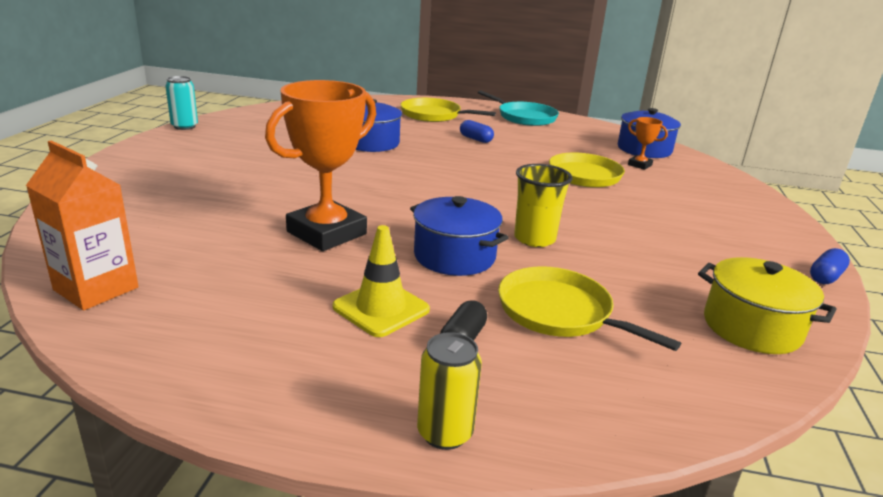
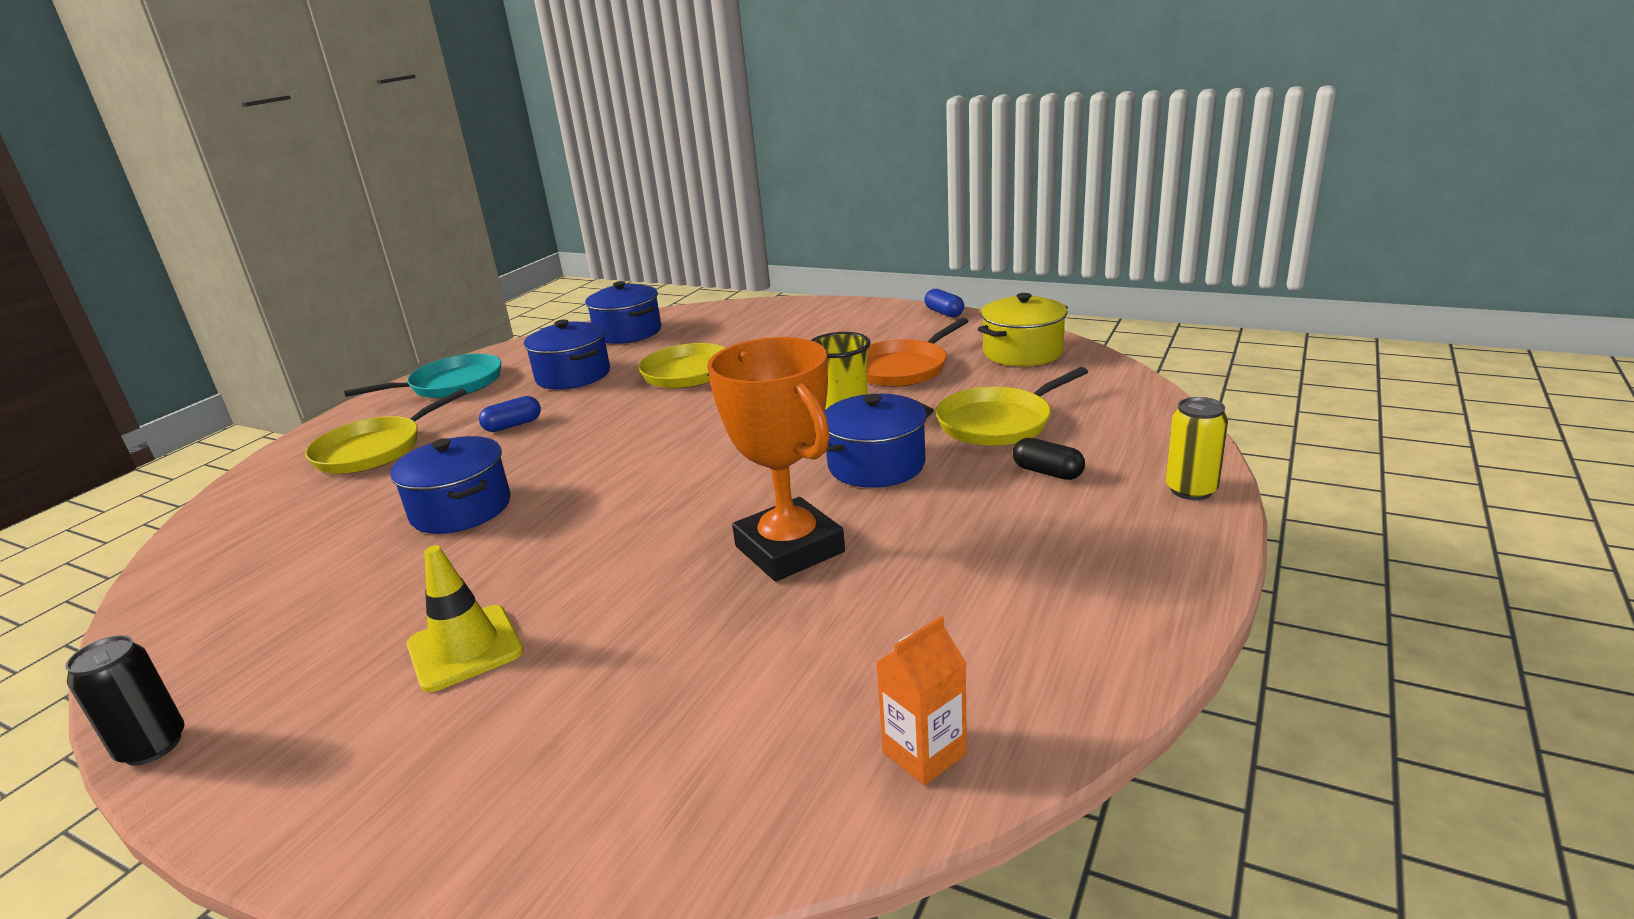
camera: 70 degrees left, 0 degrees up
(96, 289) = (924, 753): orange carton -> orange carton, size x0.65
(184, 126) = (152, 746): turquoise can -> black can
(381, 308) = (989, 514): yellow traffic cone -> yellow traffic cone (465, 648)
(557, 144) = (573, 375): none -> blue pot
(640, 165) = (673, 341): orange trophy -> none
(655, 259) = (902, 368): none -> orange pan

